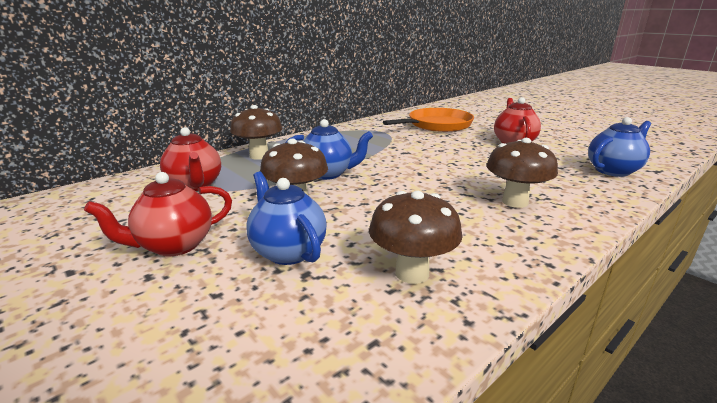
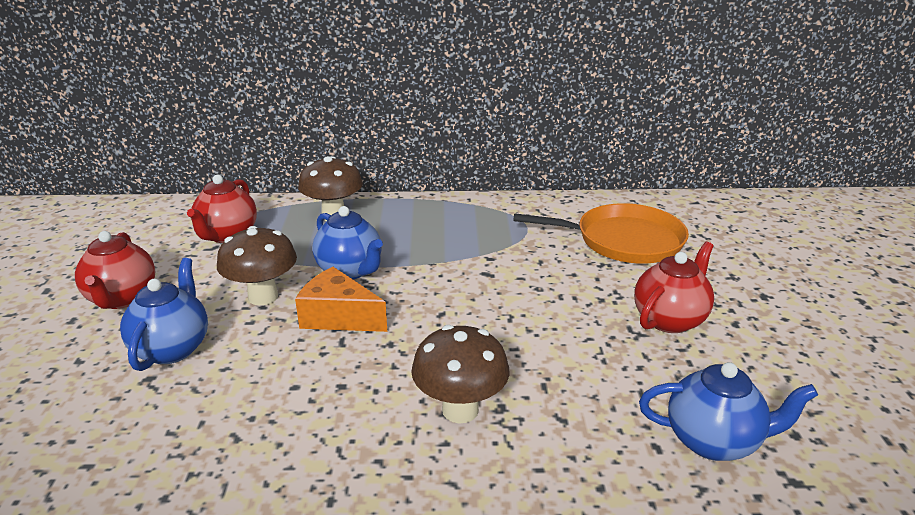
camera: 40 degrees right, 5 degrees up
(174, 245) = (122, 299): red teapot -> red teapot turned 105 degrees counterclockwise
(368, 194) = (338, 317): none -> orange cheese
(412, 273) = (210, 427): brown mushroom -> none

